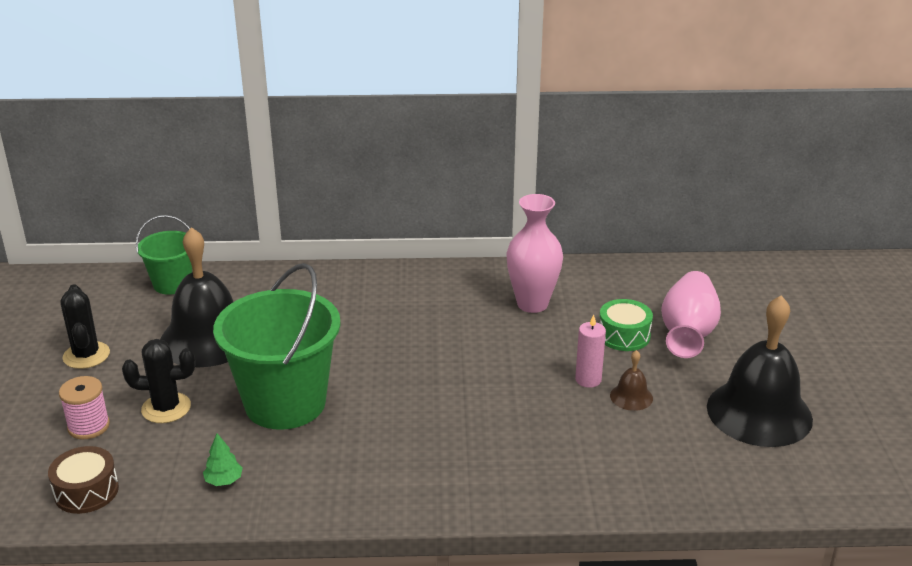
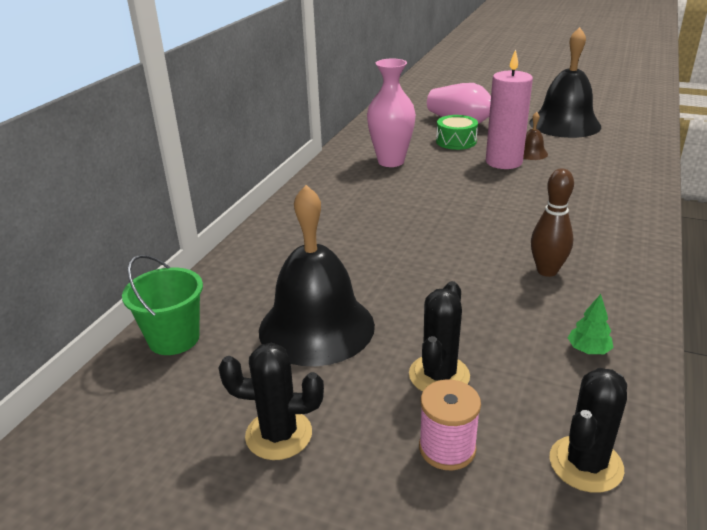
camera: 65 degrees left, 0 degrees up
(86, 491) = (585, 464): brown drum -> black cactus
(285, 403) = (469, 294): green bucket -> none
(345, 443) = (547, 271): none -> brown bowling pin
(588, 380) = (503, 162): pink candle -> pink candle, size x1.78

